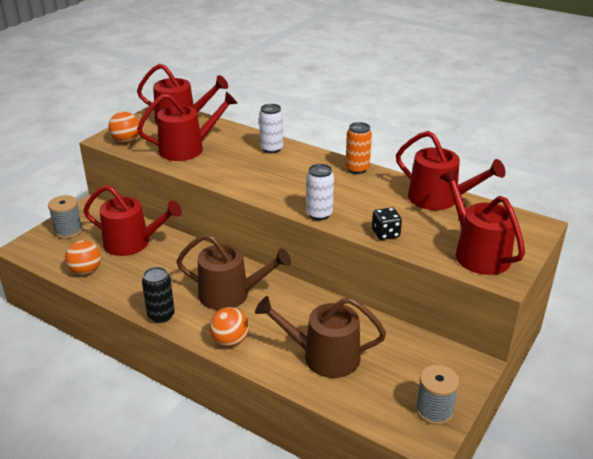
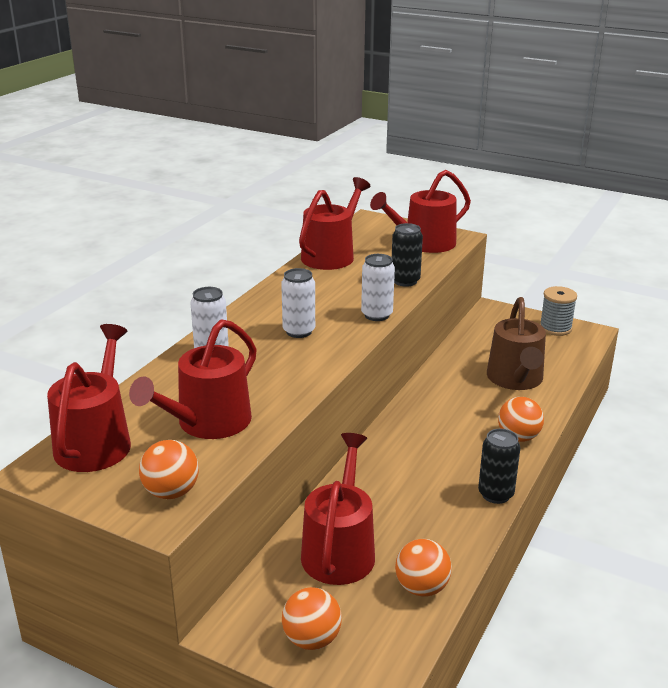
camera: 95 degrees left, 5 degrees down
(68, 231) = (311, 639): grey spool -> orange ball
(187, 149) = (208, 423): red watering can -> red watering can turned 120 degrees counterclockwise
(230, 294) = (437, 444): brown watering can -> none
(295, 180) = (299, 331): none -> white can
(357, 169) = (268, 295): orange can -> none
(385, 233) = (405, 281): black dice -> black can

